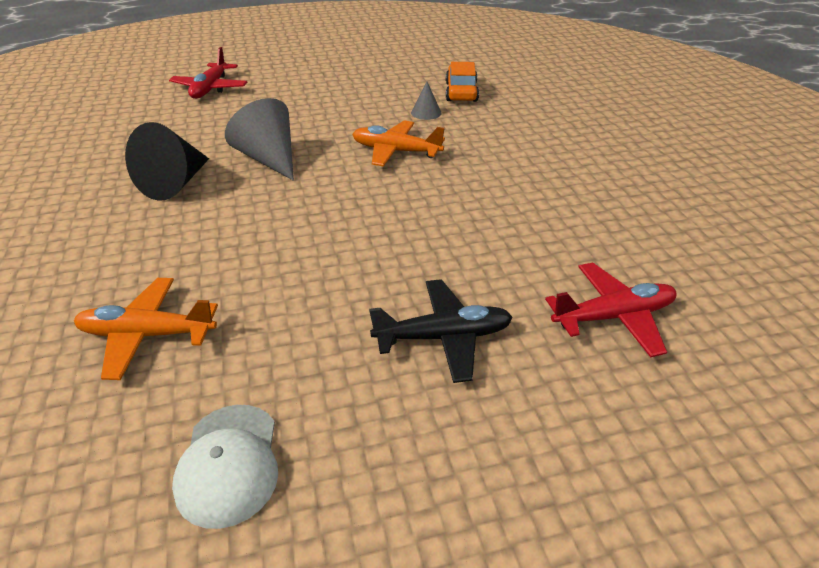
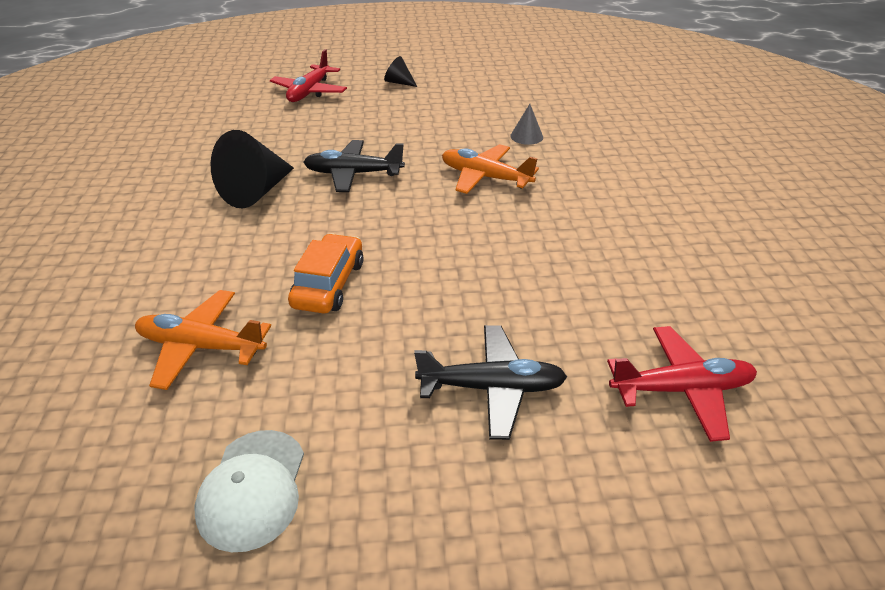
camera: 10 degrees right, 0 degrees up
(269, 159) = (353, 174): grey cone -> black plane
(296, 74) = (399, 82): none -> black cone
(461, 92) = (570, 115): orange car -> orange car (329, 284)

